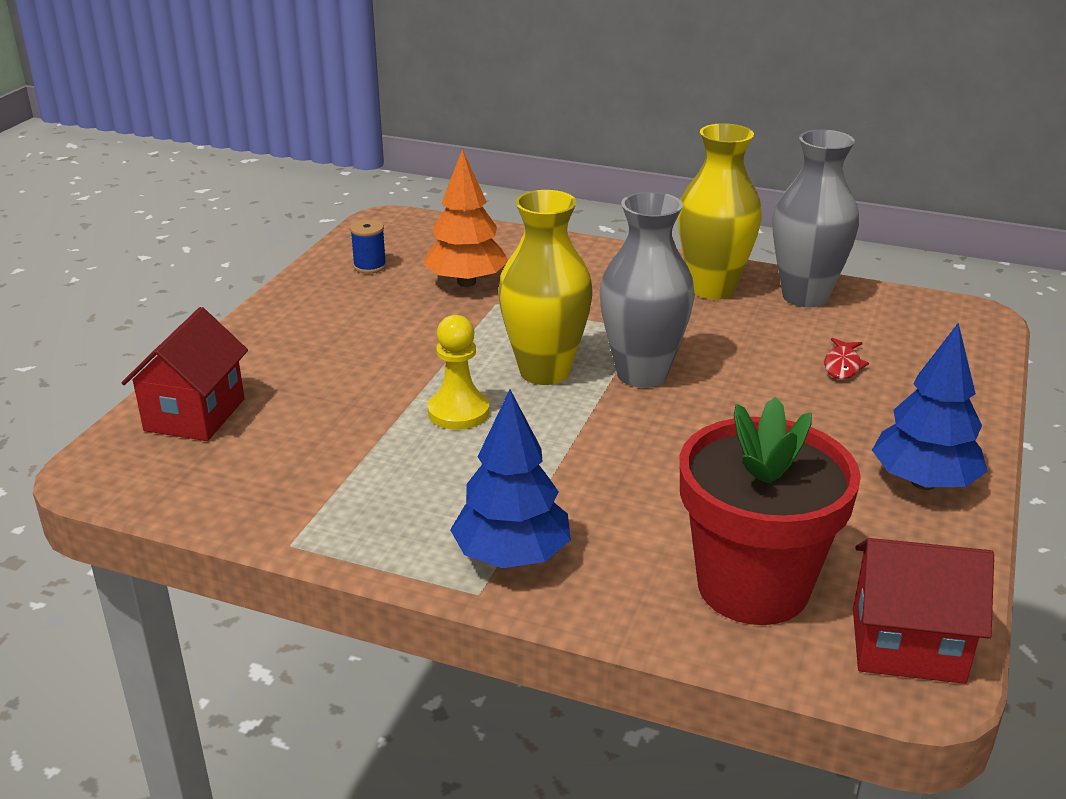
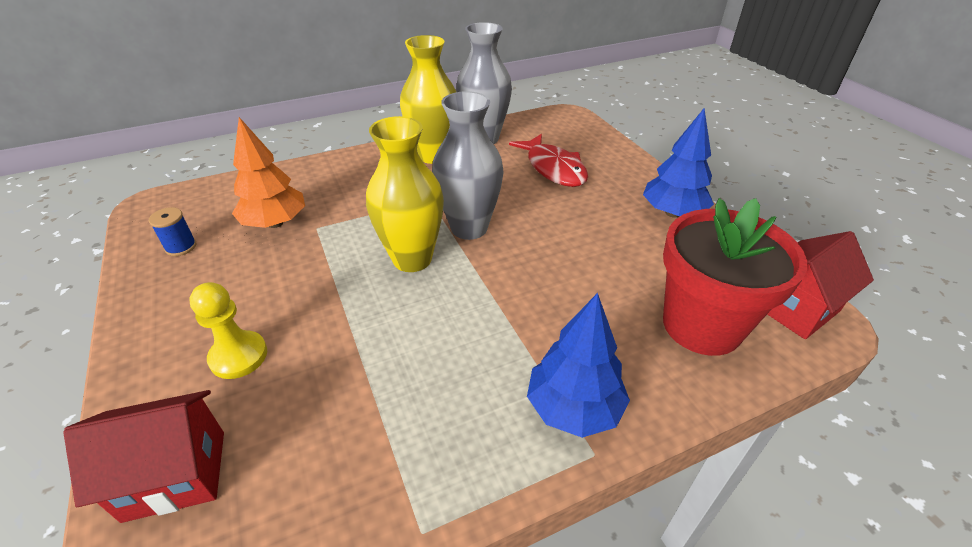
camera: 45 degrees left, 10 degrees up
(195, 415) = (175, 475): red house -> red house turned 75 degrees counterclockwise
(458, 412) = (397, 323): yellow pawn -> yellow pawn (238, 356)
(842, 365) = (553, 168): red fish -> red fish, size x2.06

